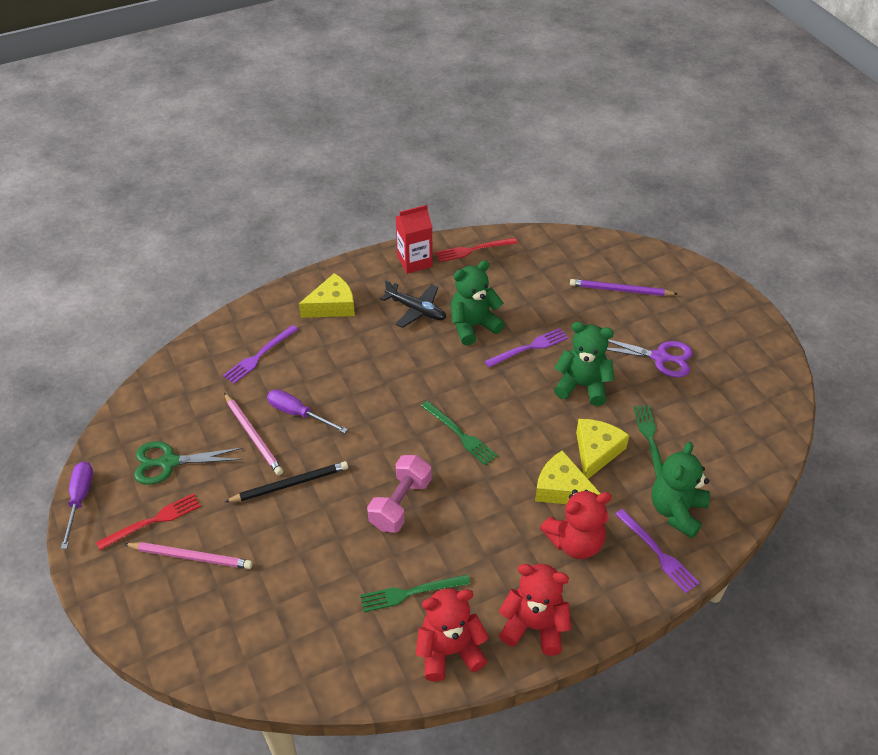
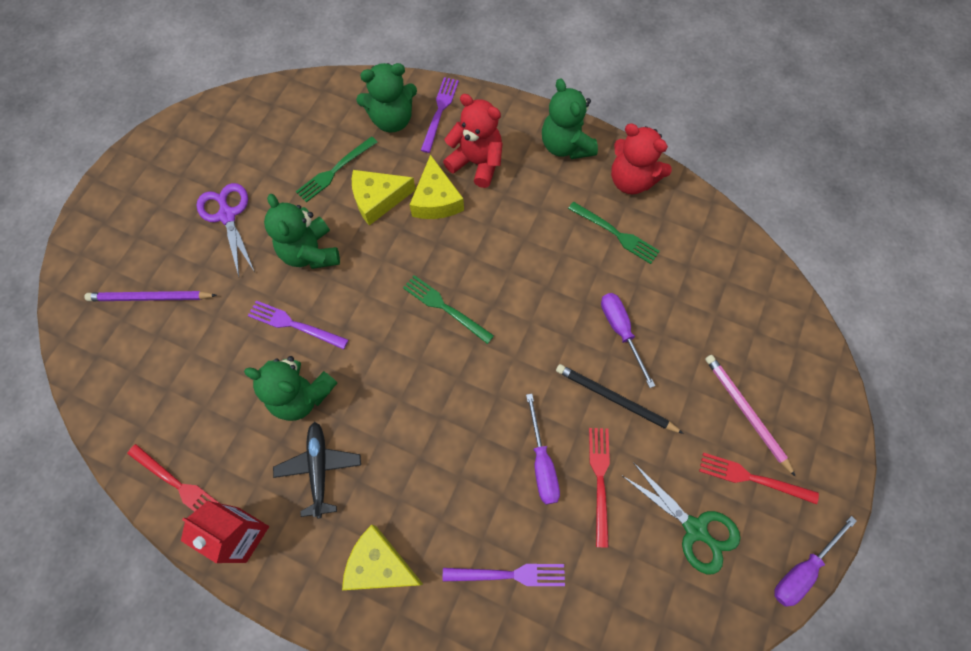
camera: 130 degrees left, 20 degrees up
(253, 435) = (600, 481): pink pencil -> red fork
(330, 527) = (621, 331): none -> purple screwdriver
(400, 504) = (552, 299): pink dumbbell -> none
(460, 434) = (445, 308): green fork -> green fork turned 60 degrees counterclockwise
(534, 626) = (565, 146): red teddy bear -> green teddy bear
(621, 290) = (151, 298): purple pencil -> purple pencil turned 120 degrees clockwise

